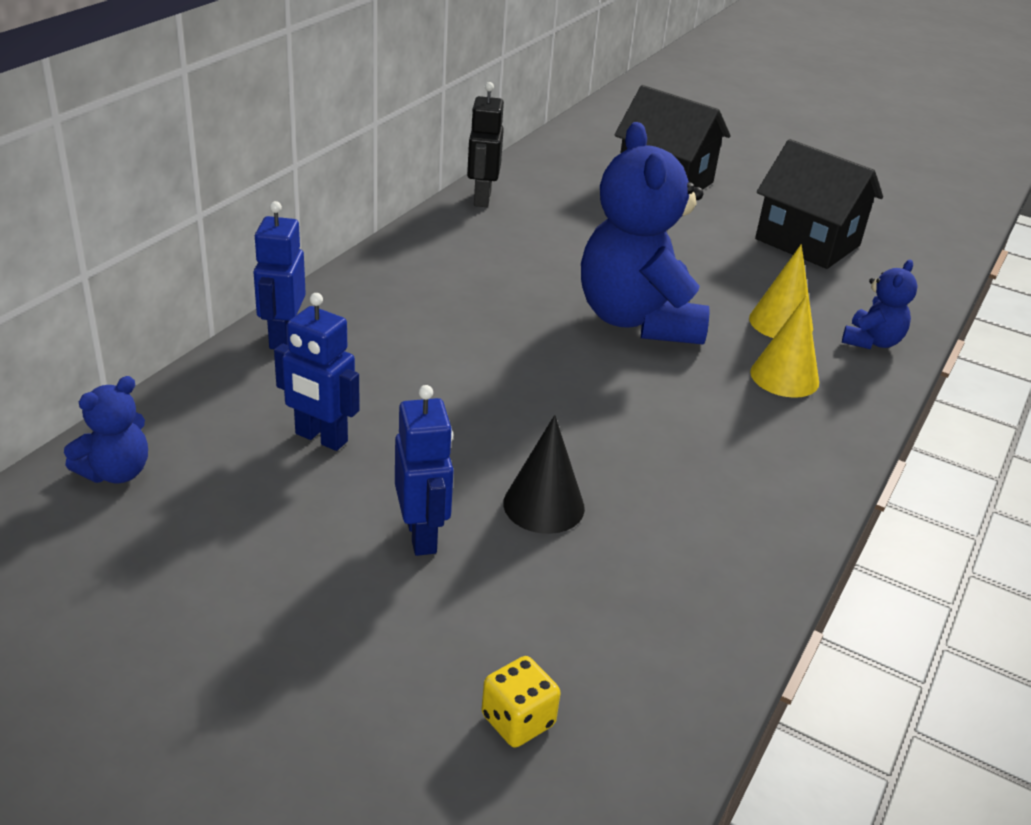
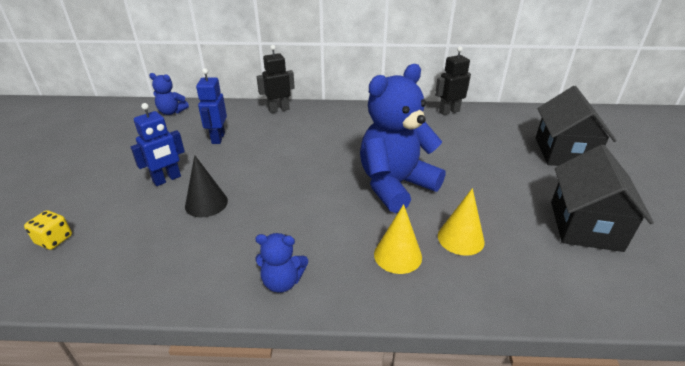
camera: 65 degrees right, 0 degrees up
(282, 337) = (278, 109): blue robot -> black robot
(871, 341) = (492, 288): blue teddy bear -> blue teddy bear (282, 281)

